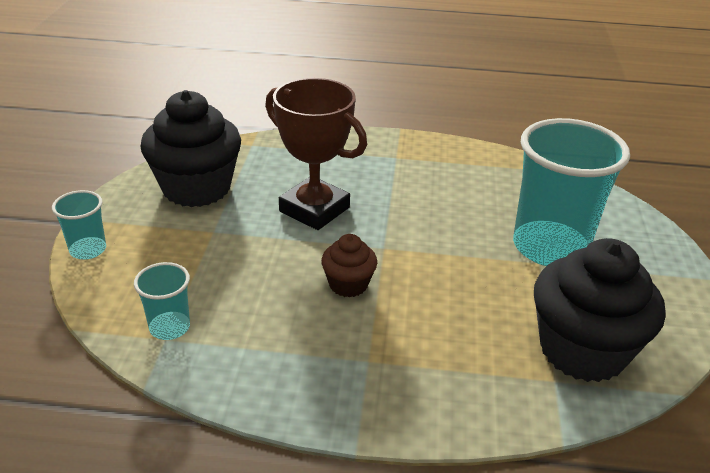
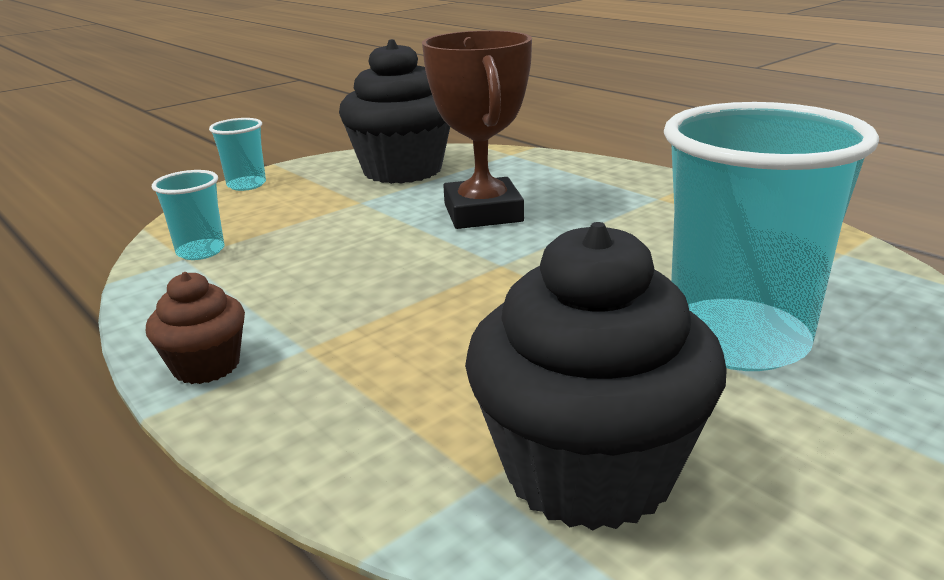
camera: 45 degrees right, 10 degrees down
(348, 284) = (405, 279): brown cupcake -> brown cupcake (206, 366)

